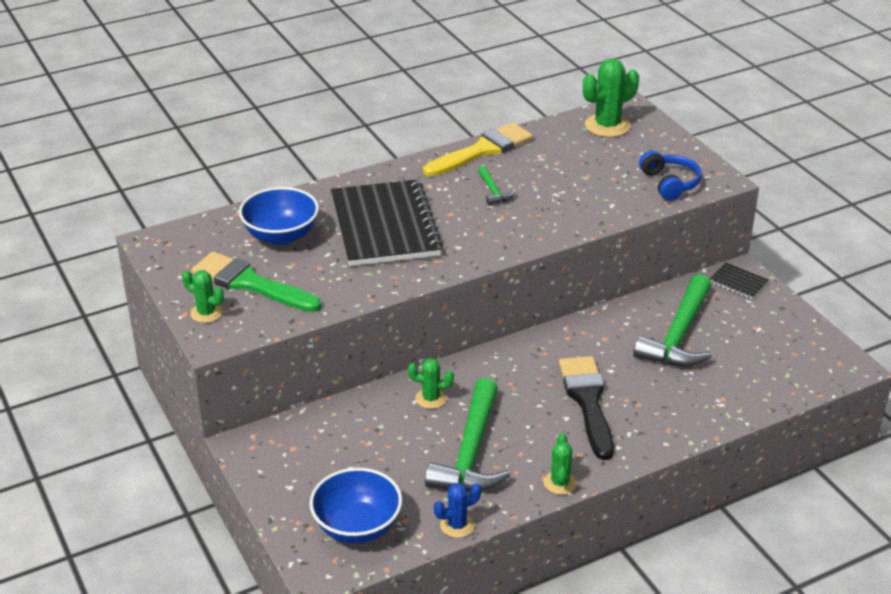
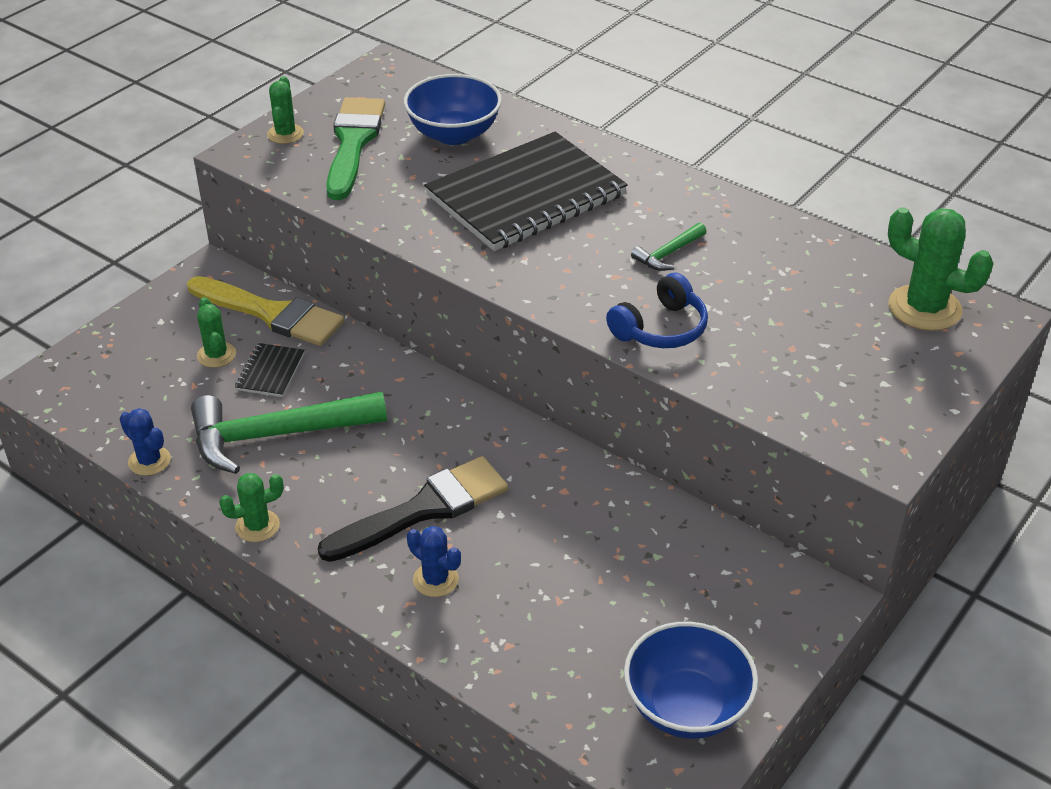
camera: 65 degrees right, 5 degrees up
(357, 526) = (118, 387): blue bowl -> blue bowl (686, 706)
(431, 398) = (354, 375): green cactus -> green cactus (216, 355)
(482, 150) = (755, 219): yellow brush -> yellow brush (271, 314)
(654, 413) = (435, 580): none -> blue cactus
(670, 183) = (828, 405): blue headphones -> blue headphones (660, 328)
(678, 335) = (620, 563): green hammer -> none
(738, 282) = (795, 599): black notebook -> black notebook (270, 372)

